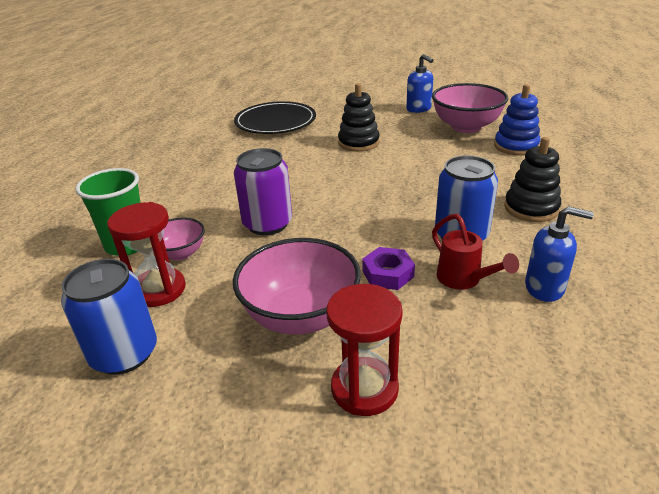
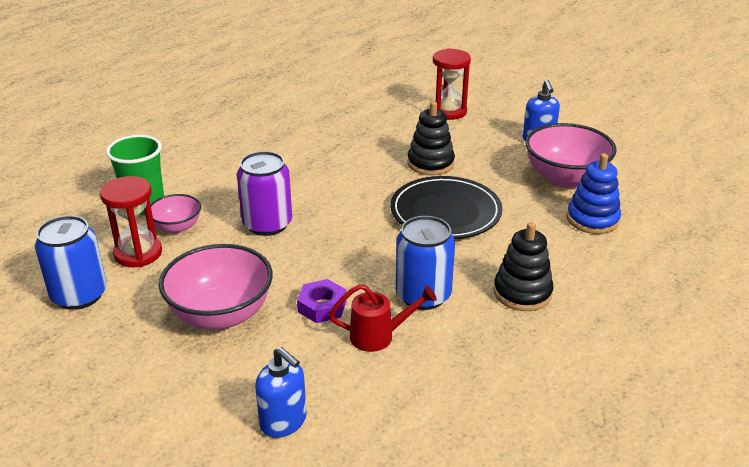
camera: 25 degrees right, 0 degrees up
(275, 122) = (373, 113): black plate -> black plate (445, 212)
(364, 389) = (215, 387): red hourglass -> red hourglass (448, 111)
(464, 280) = (379, 336): red watering can -> red watering can turned 90 degrees counterclockwise
(544, 288) = (442, 370): blue soap dispenser -> blue soap dispenser (283, 421)

